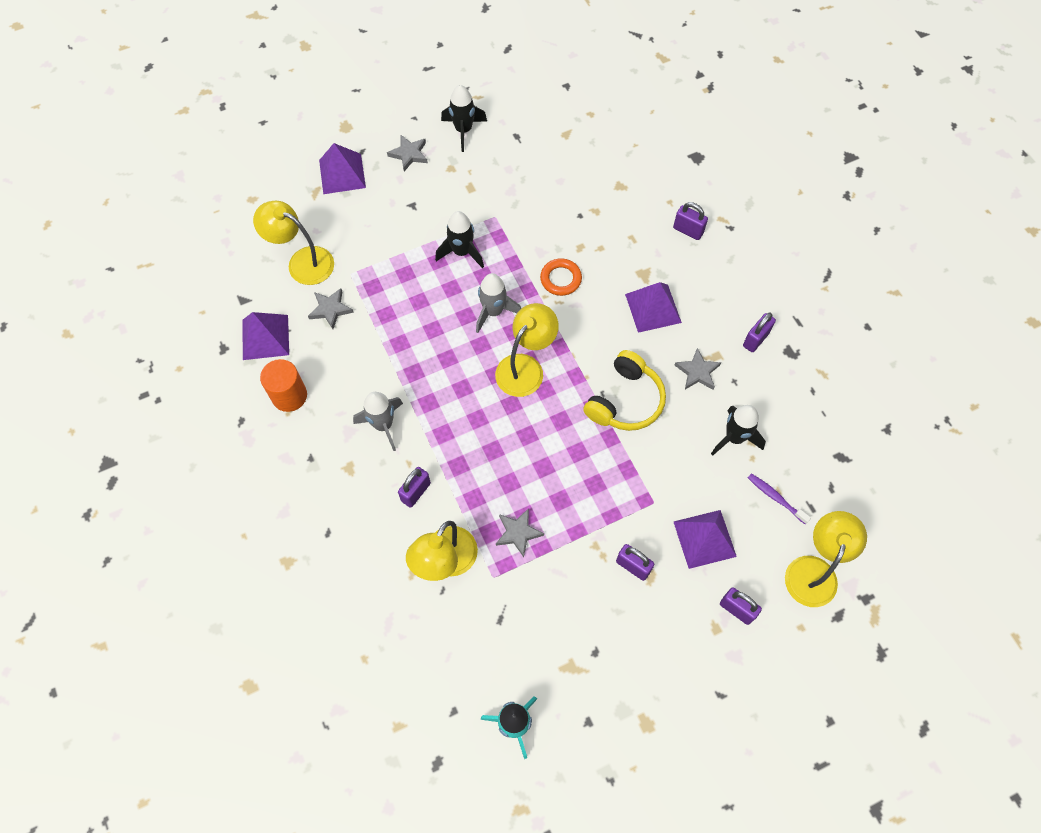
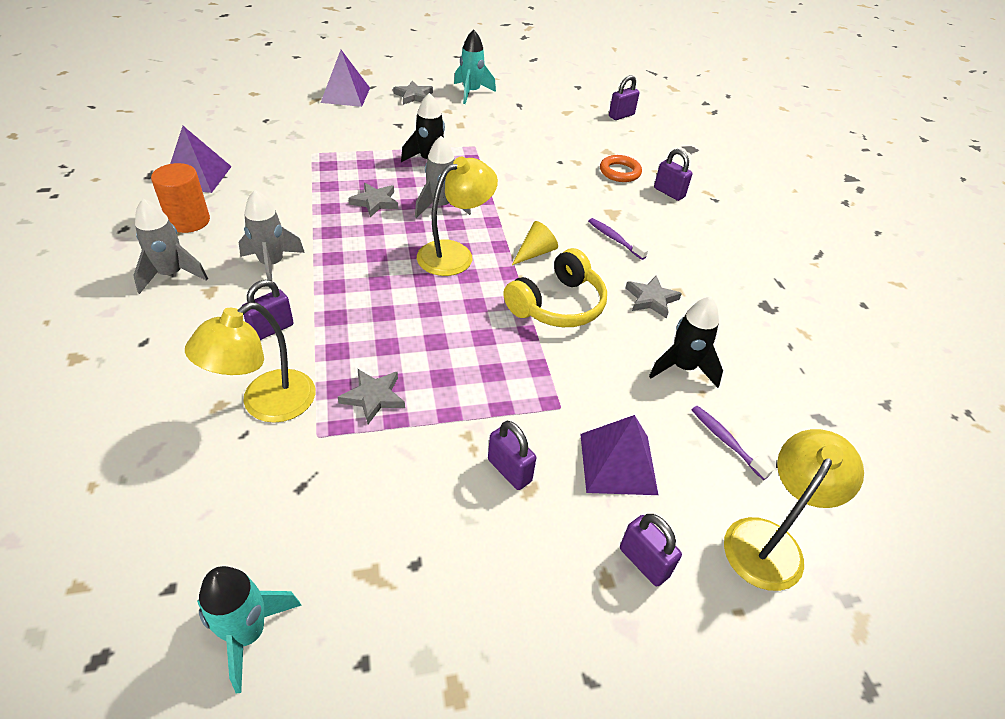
camera: 10 degrees right, 20 degrees down
(302, 261) = (271, 137): yellow lamp -> none
(310, 460) = (171, 275): none -> grey rocket
(330, 309) = (276, 171): grey star -> grey star (375, 202)
(463, 130) = (471, 93): black rocket -> turquoise rocket
(560, 279) = (522, 198): orange ring -> orange ring (620, 172)
(591, 346) = (535, 253): none -> yellow cone
(653, 308) = (614, 239): purple pyramid -> purple toothbrush
(755, 339) = (727, 287): purple padlock -> purple padlock (621, 115)

